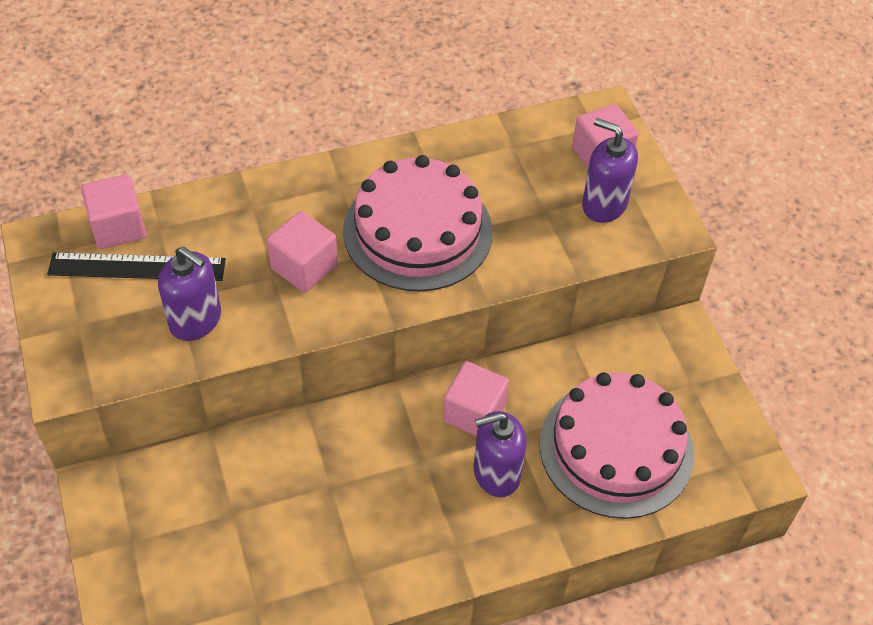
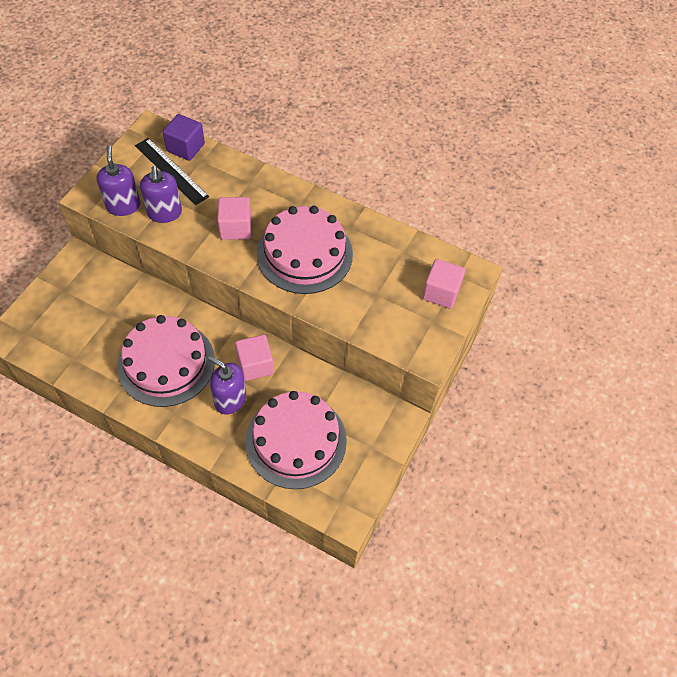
camera: 45 degrees right, 5 degrees up
(118, 227) = (185, 147): pink cube -> purple cube
(374, 503) = (166, 363): none -> pink cake
(604, 204) = (409, 316): purple soap dispenser -> purple soap dispenser (123, 206)

